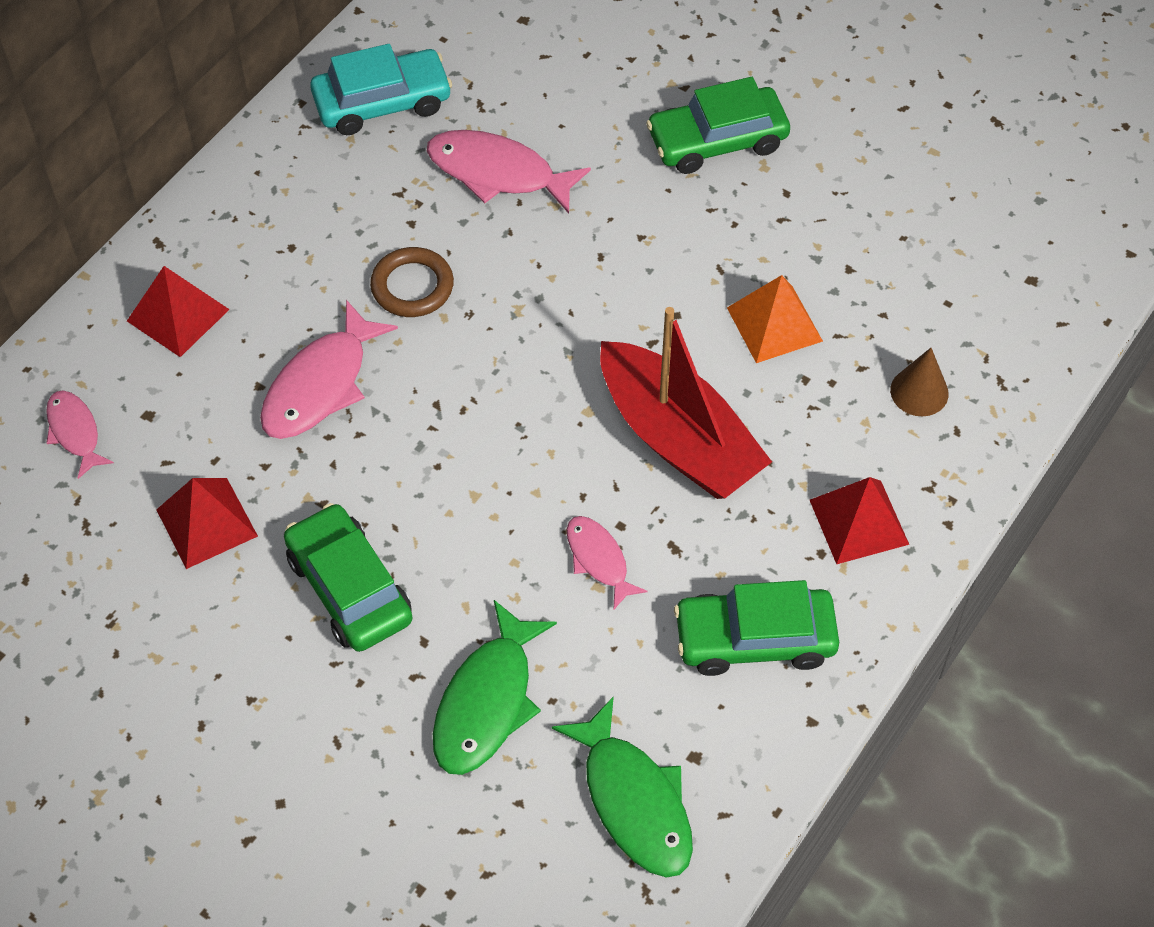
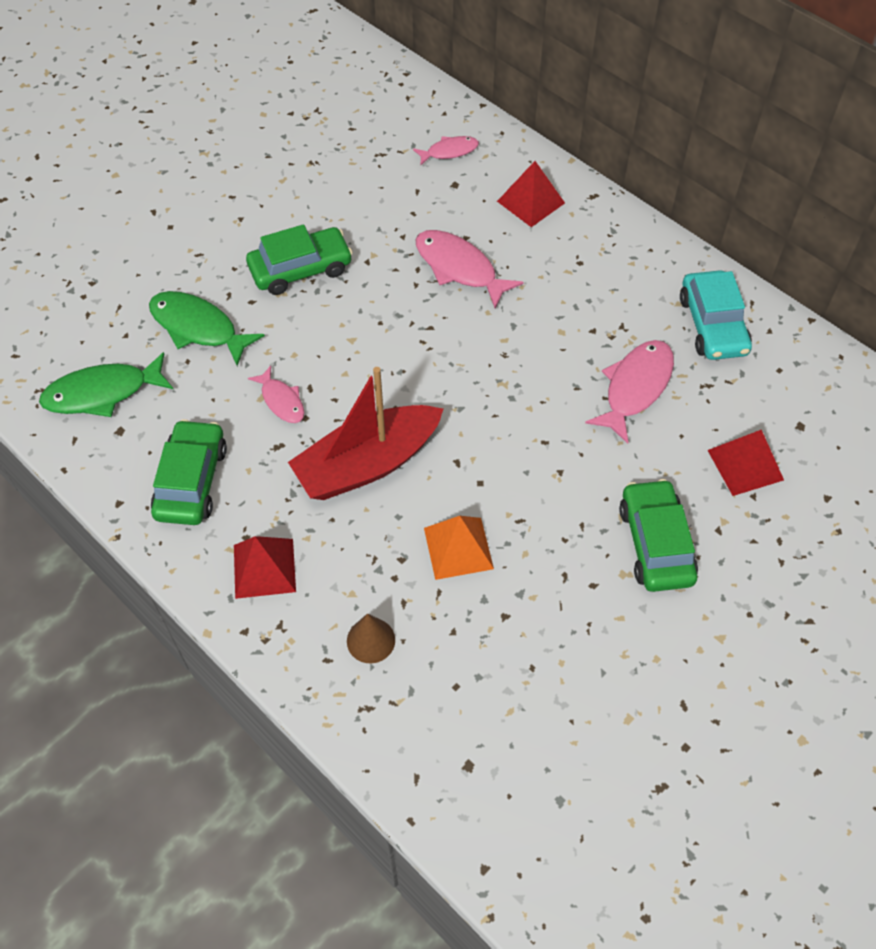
camera: 100 degrees right, 0 degrees up
(206, 522) = (368, 206): red pyramid -> red pyramid (745, 465)
(412, 286) = (534, 325): brown ring -> none
(599, 560) = (281, 401): pink fish -> pink fish turned 75 degrees clockwise

